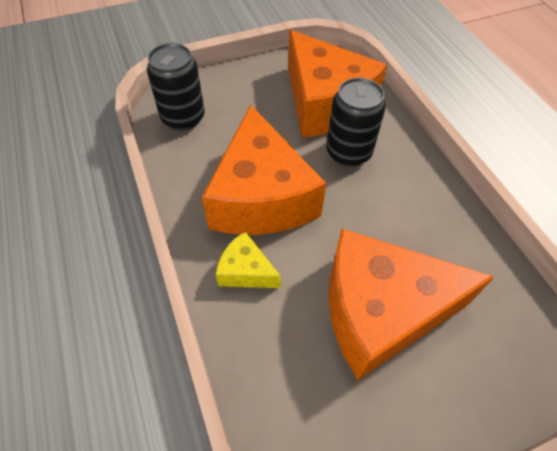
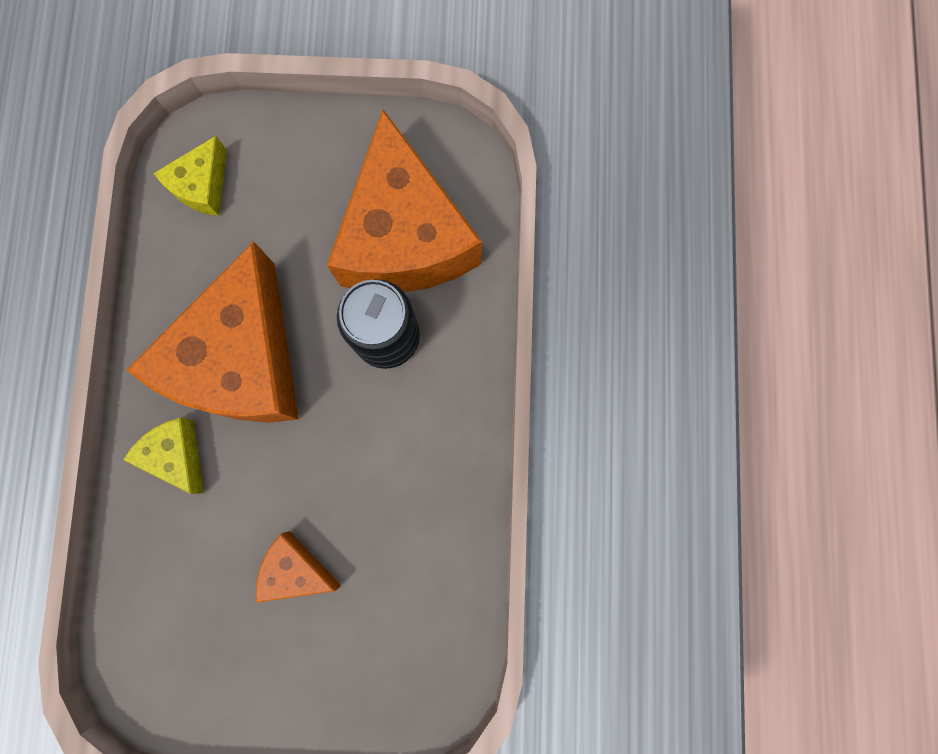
camera: 25 degrees right, 25 degrees up
(183, 118) = (202, 186): black can -> yellow cheese
(381, 311) = (295, 570): orange cheese -> orange cheese, size x0.45

